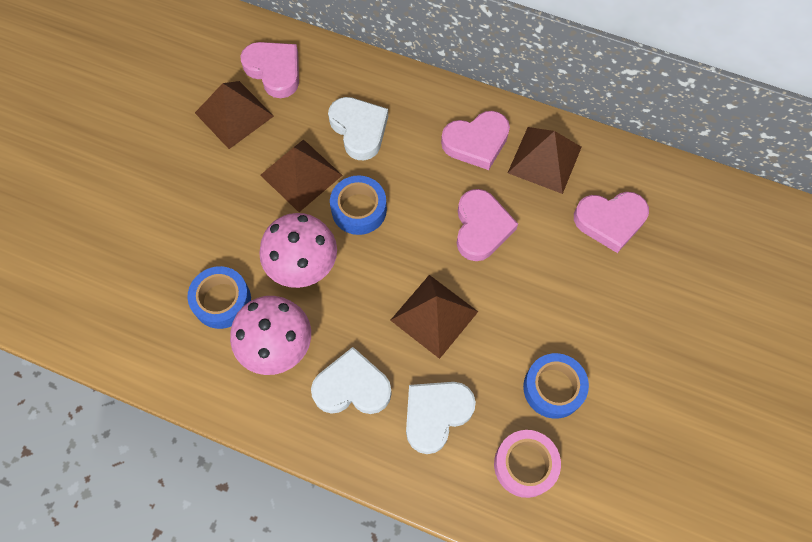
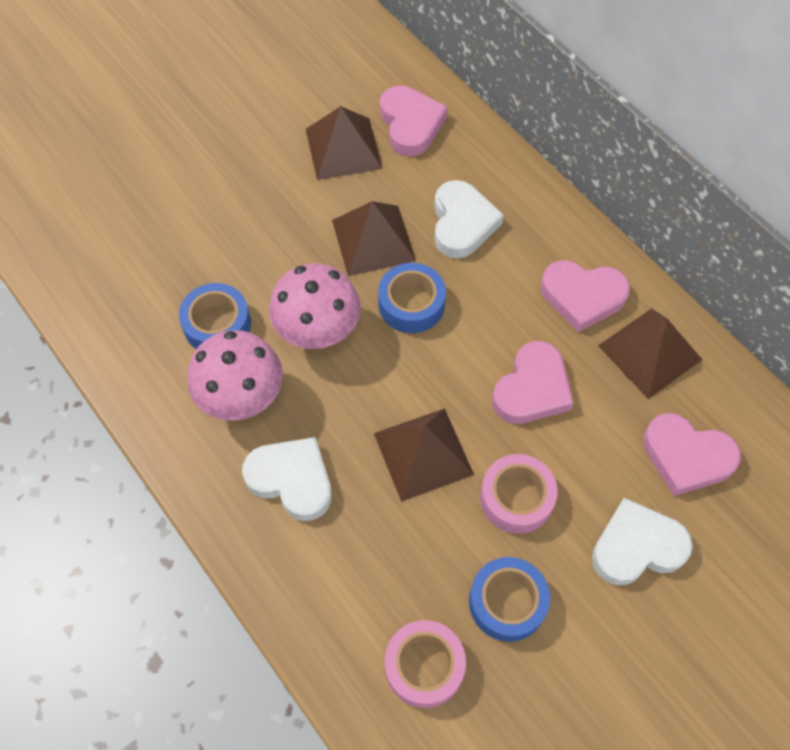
camera: 30 degrees right, 5 degrees down
(436, 414) = (361, 557): white heart -> white heart (637, 547)
(516, 312) = (516, 498): none -> pink tape

